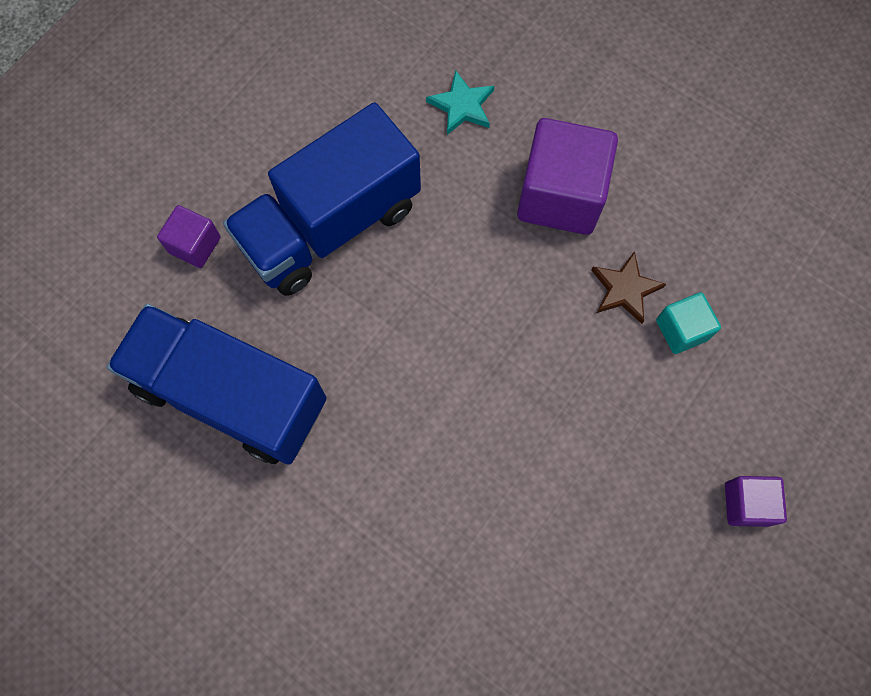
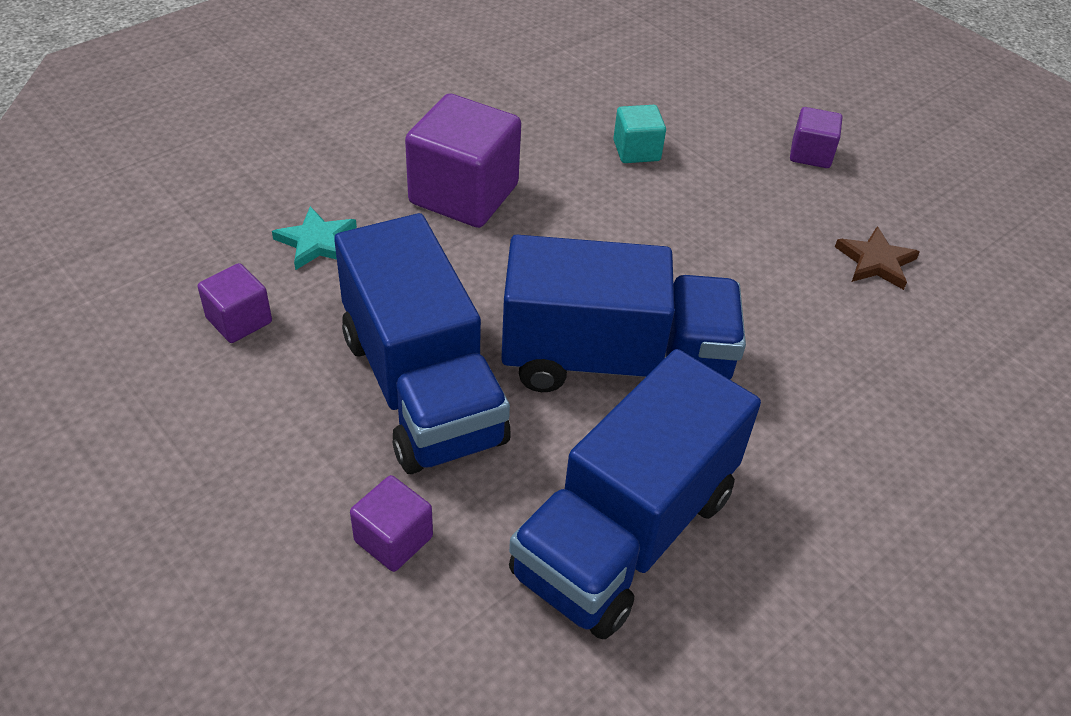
camera: 80 degrees left, 25 degrees down
(362, 84) = (239, 320): none -> purple cube
(395, 358) = (614, 362): none -> blue truck
(625, 289) = (584, 175): brown star -> brown star (875, 262)

